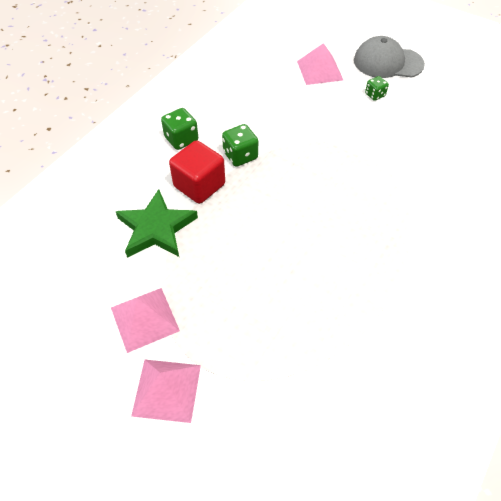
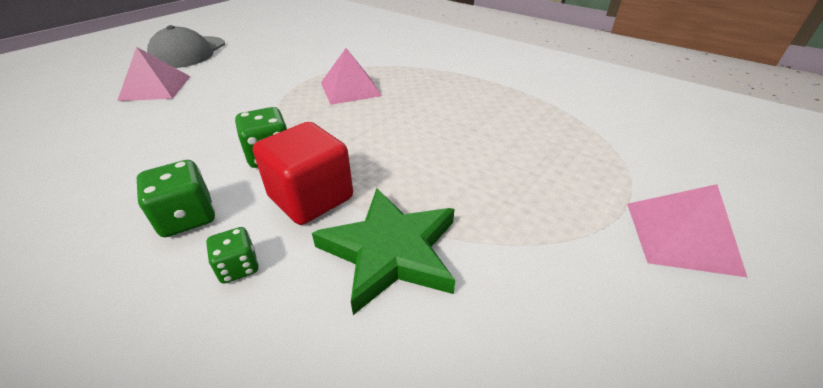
camera: 85 degrees left, 15 degrees down
(144, 319) = (577, 264): pink pyramid -> pink pyramid (350, 89)
(375, 95) = (233, 63): green dice -> green dice (238, 267)

